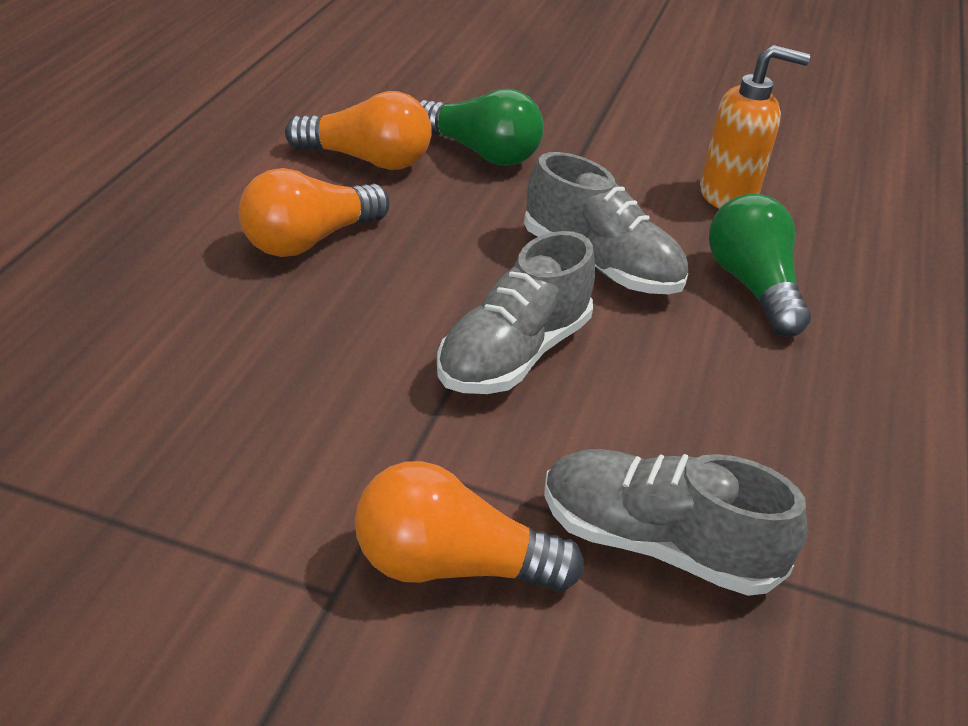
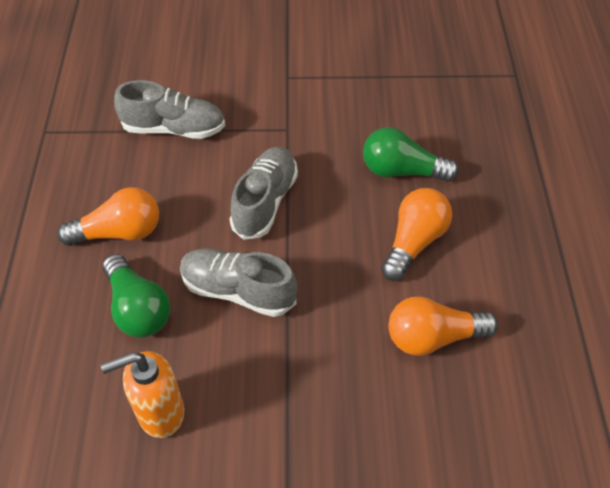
camera: 165 degrees right, 15 degrees up
(450, 566) = (251, 97): orange light bulb -> orange light bulb (119, 232)
(481, 152) = (362, 385): green light bulb -> green light bulb (402, 171)

